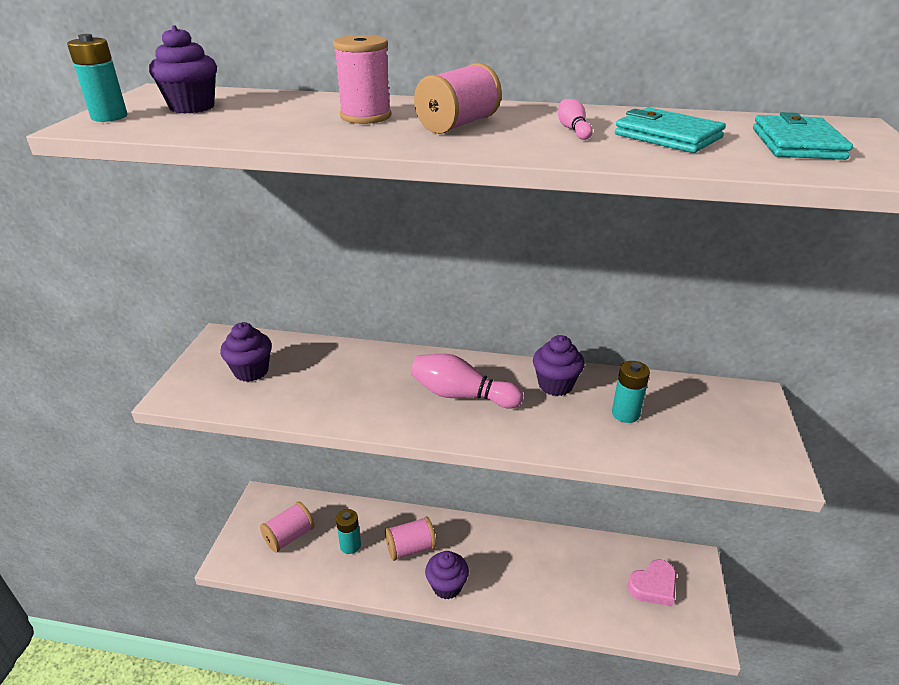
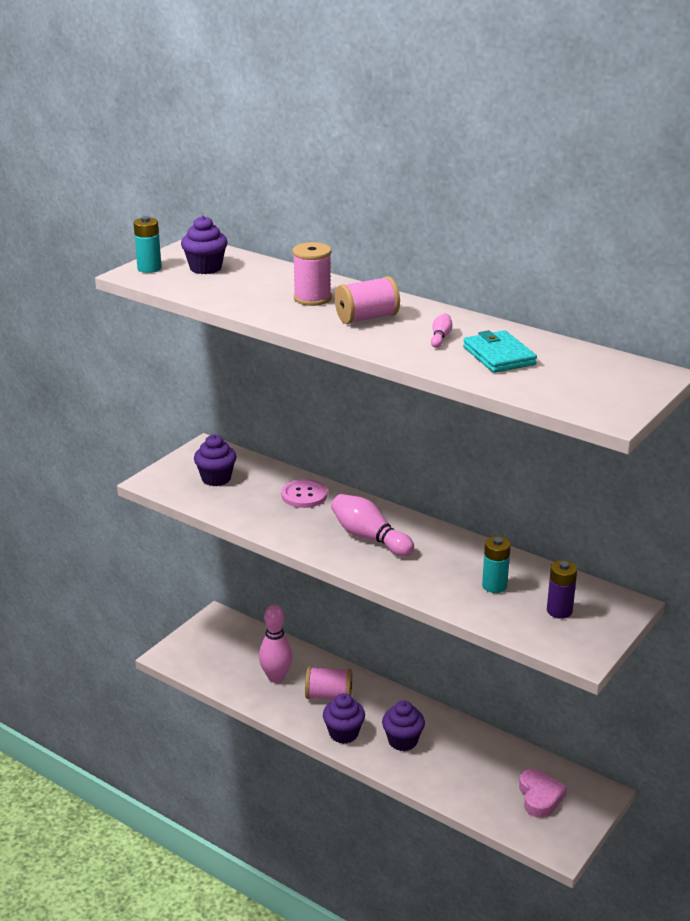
camera: 25 degrees right, 5 degrees down
(289, 536) = (227, 654): pink spool -> none
(350, 545) = (276, 677): turquoise battery -> pink bowling pin
(360, 365) = (304, 495): none -> pink button
(555, 385) = (454, 551): purple cupcake -> purple cupcake (402, 741)
(653, 586) = (540, 796): pink heart -> pink heart turned 90 degrees counterclockwise
(708, 423) = (559, 611): none -> purple battery
(796, 143) = (581, 380): turquoise wallet -> none

